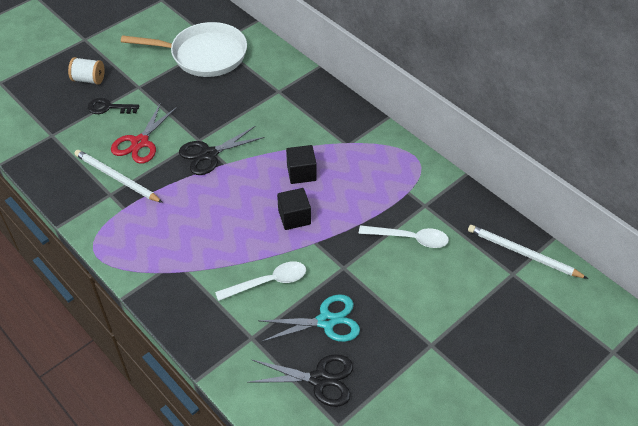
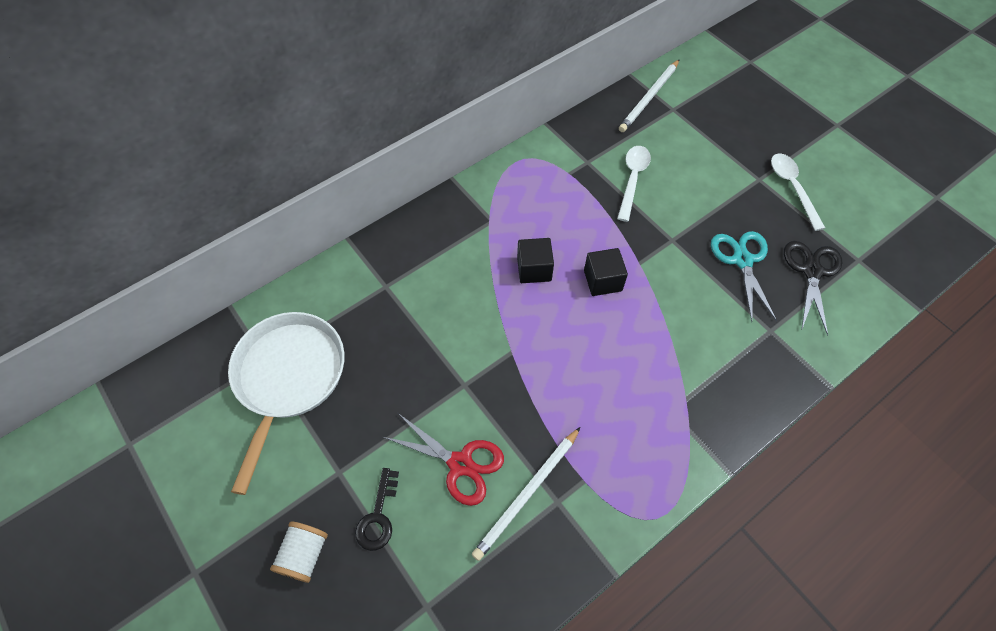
camera: 85 degrees left, 10 degrees up
(209, 154) = (493, 372): black scissors -> none
(268, 282) = (696, 311): white spoon -> white spoon (792, 188)

